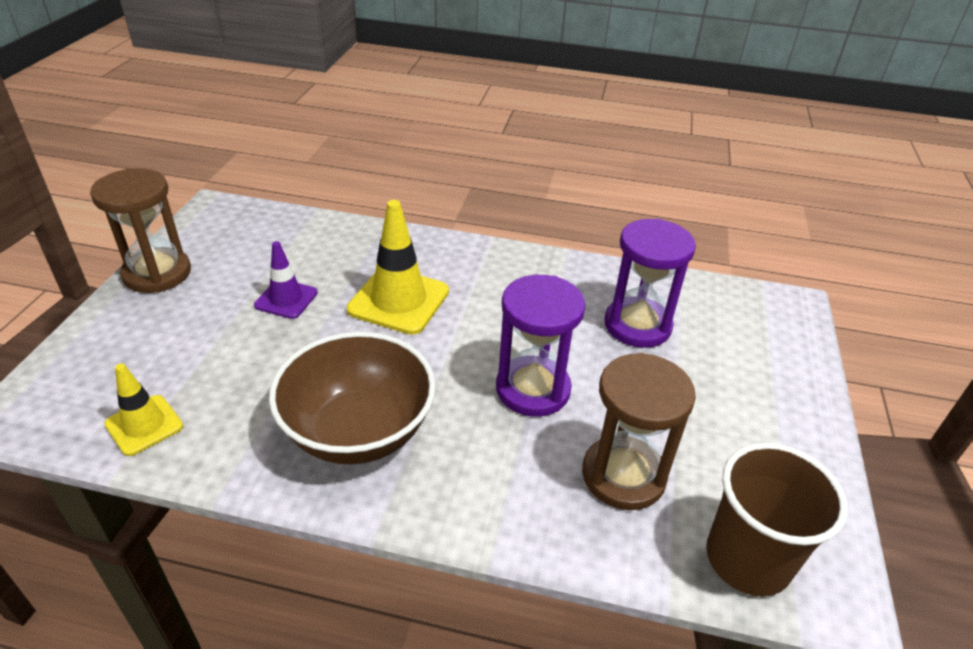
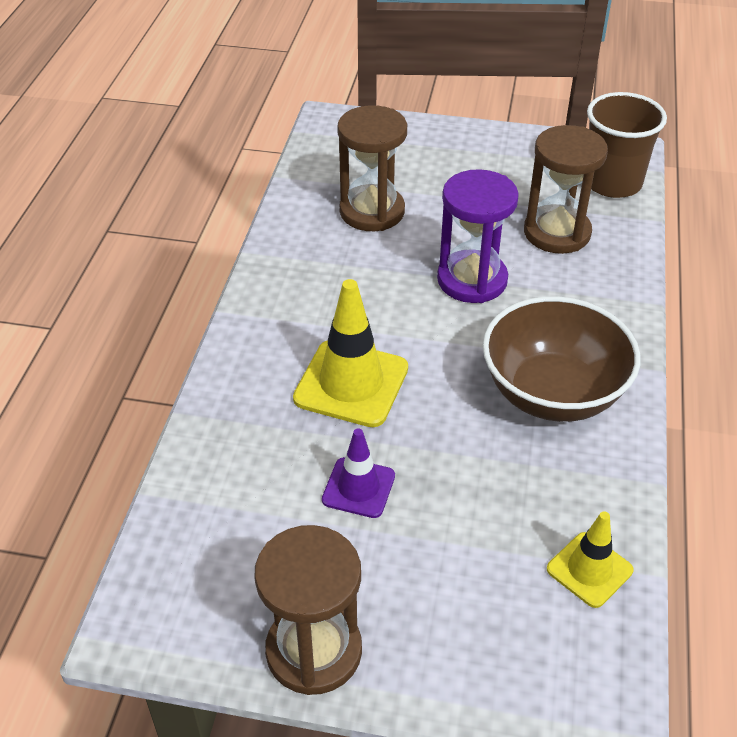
camera: 90 degrees left, 5 degrees up
(637, 325) = (372, 211): purple hourglass -> brown hourglass

